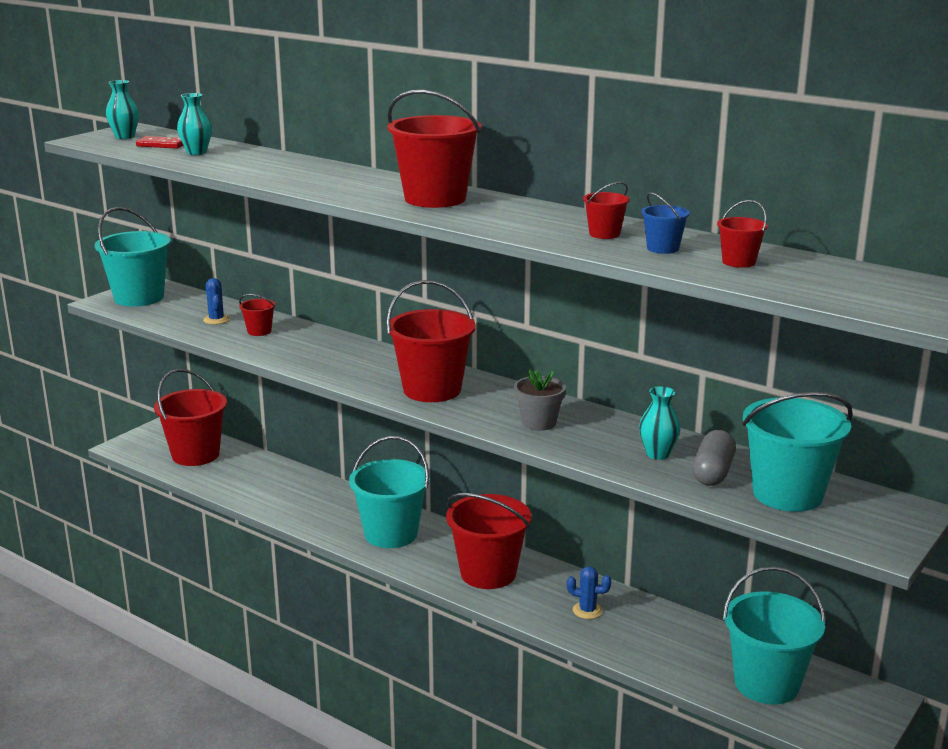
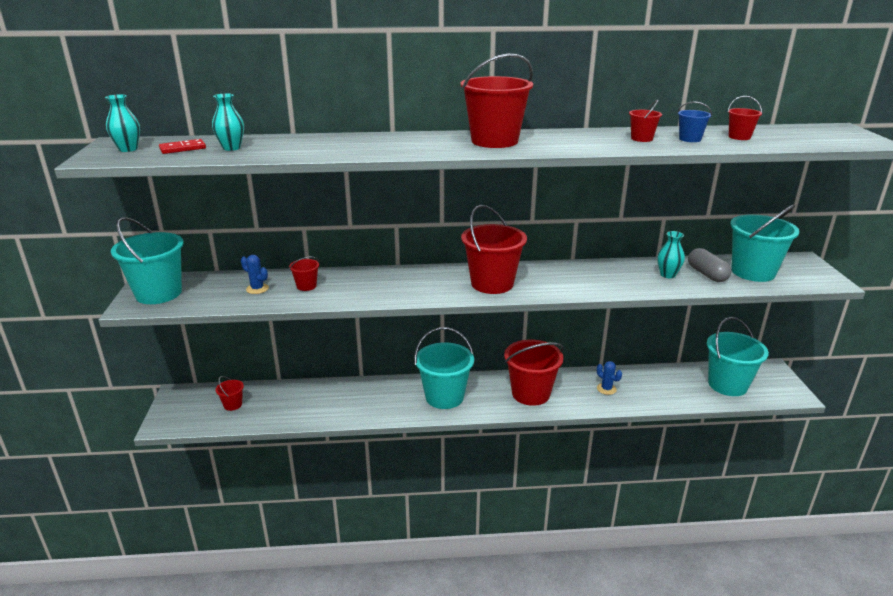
camera: 40 degrees left, 5 degrees up
(195, 455) = (233, 405): red bucket -> red bucket, size x0.46
(539, 423) = (584, 280): grey flower pot -> none
(587, 610) = (606, 389): blue cactus -> blue cactus turned 75 degrees clockwise

